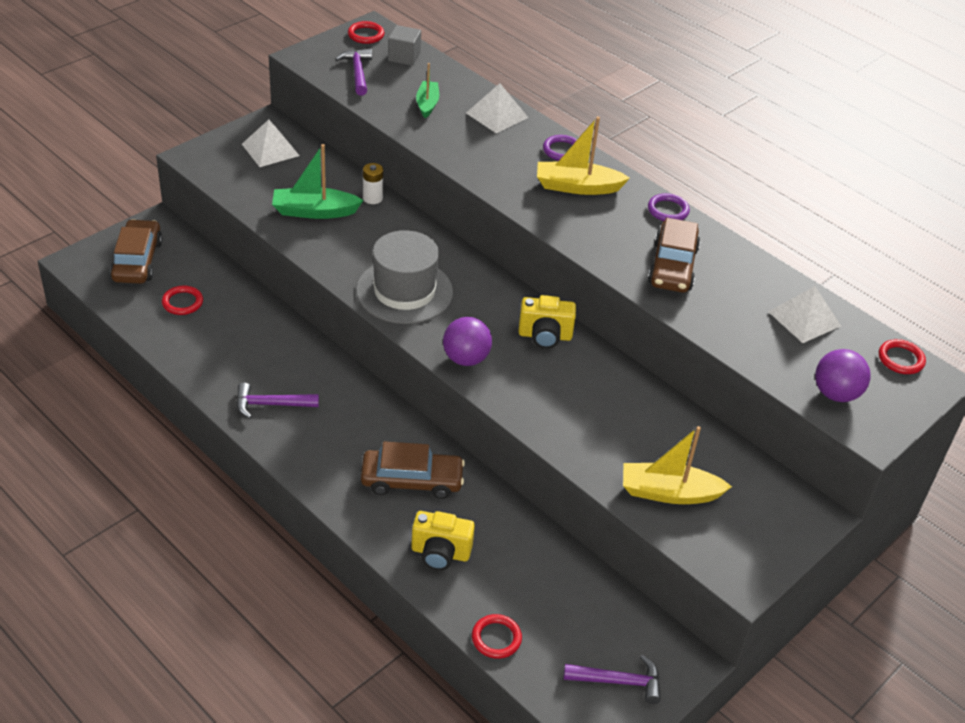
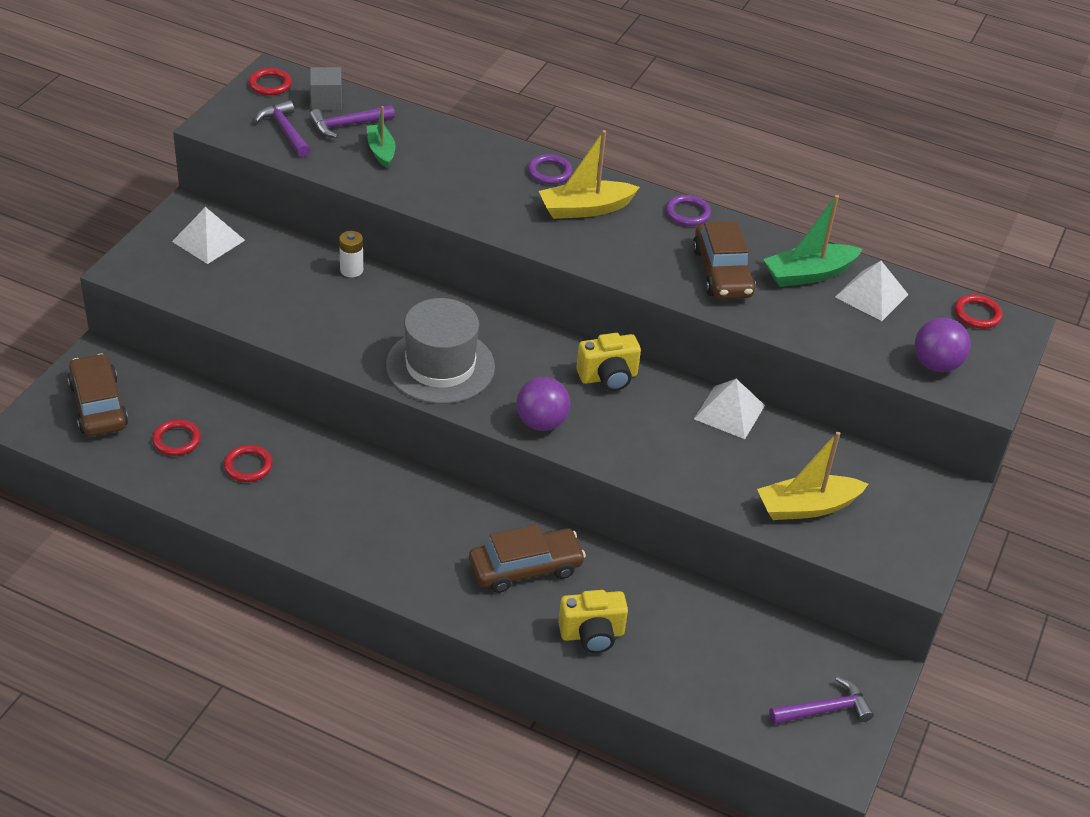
camera: 20 degrees left, 0 degrees up
(271, 404) = (336, 528): purple hammer -> purple hammer (348, 125)
(314, 211) = (296, 300): green boat -> green boat (808, 274)
(496, 638) = (689, 704): red ring -> red ring (248, 466)
(497, 115) = (461, 147): white pyramid -> white pyramid (729, 412)

